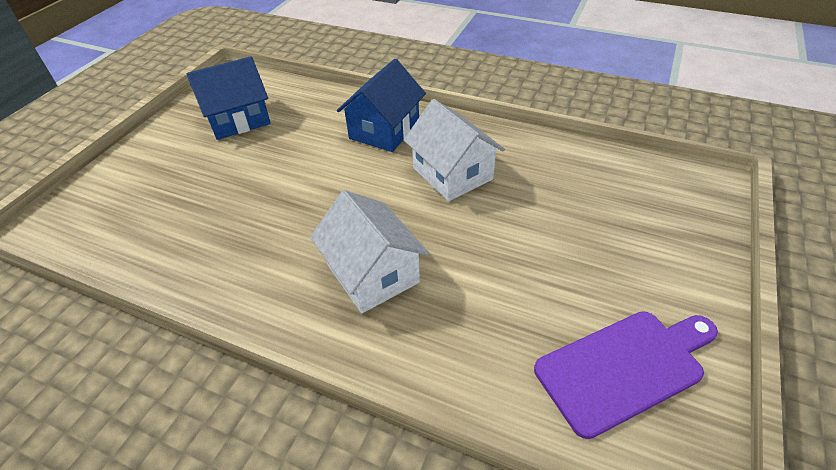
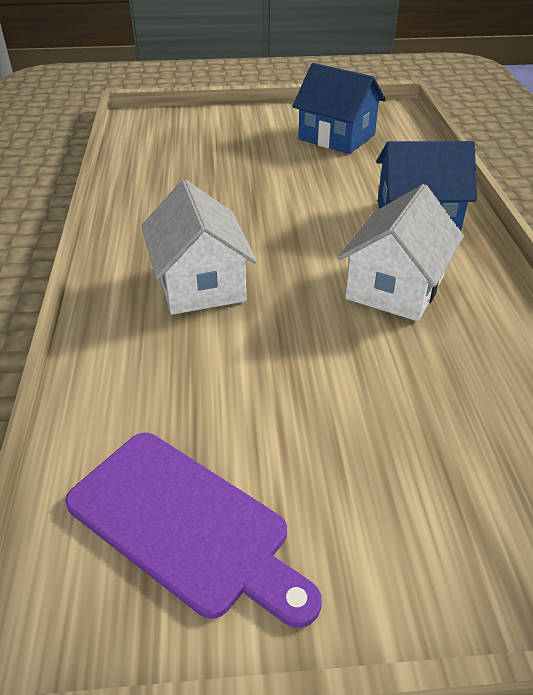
camera: 60 degrees right, 5 degrees down
(372, 273) = (200, 284): white house -> white house turned 45 degrees counterclockwise

